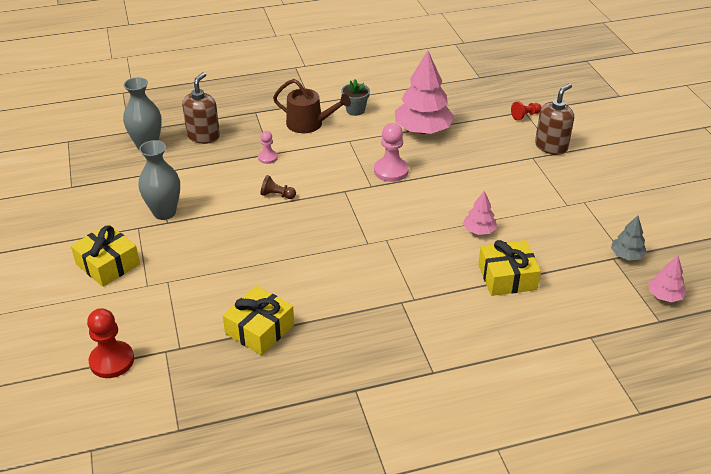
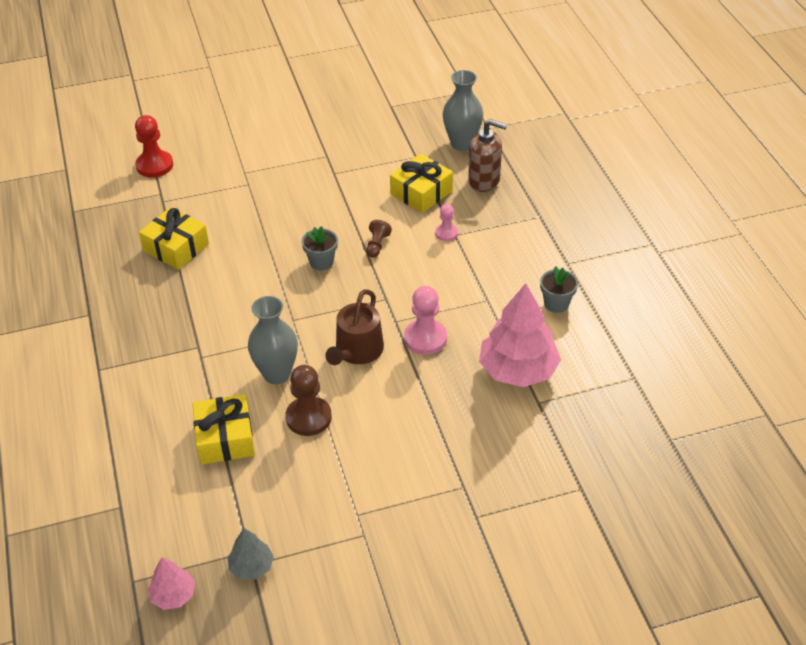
camera: 90 degrees right, 5 degrees up
(108, 264) = (275, 145): yellow gift -> yellow gift (421, 192)
(164, 212) = (349, 169): grey vase -> grey vase (277, 374)
(294, 227) = (321, 262): none -> grey flower pot
(309, 124) = (519, 263): brown watering can -> brown watering can (357, 351)
(479, 230) = (308, 417): pink tree -> brown pawn
(525, 116) = (569, 488): red pawn -> none
(551, 146) = (491, 512): brown soap dispenser -> none

